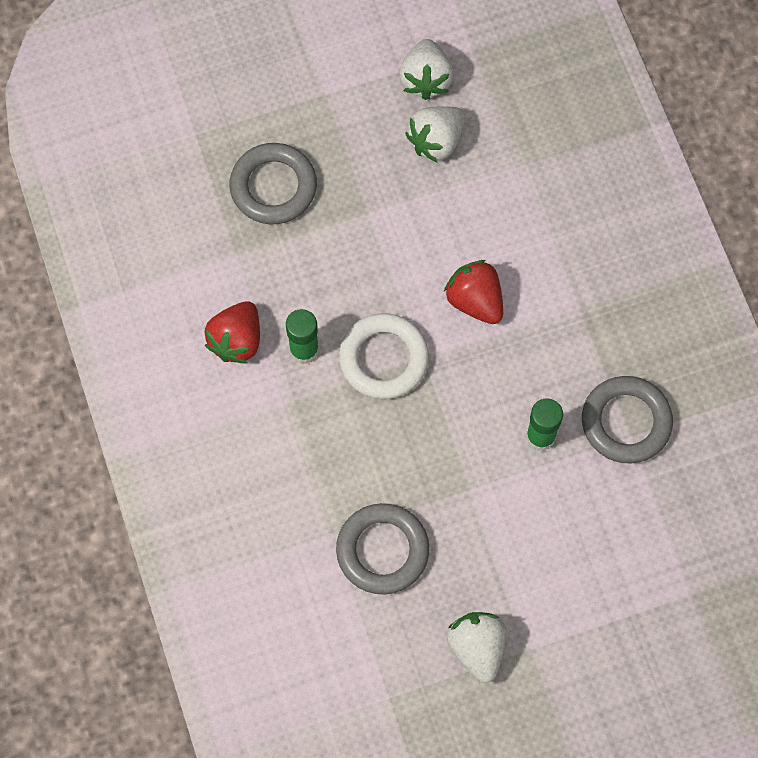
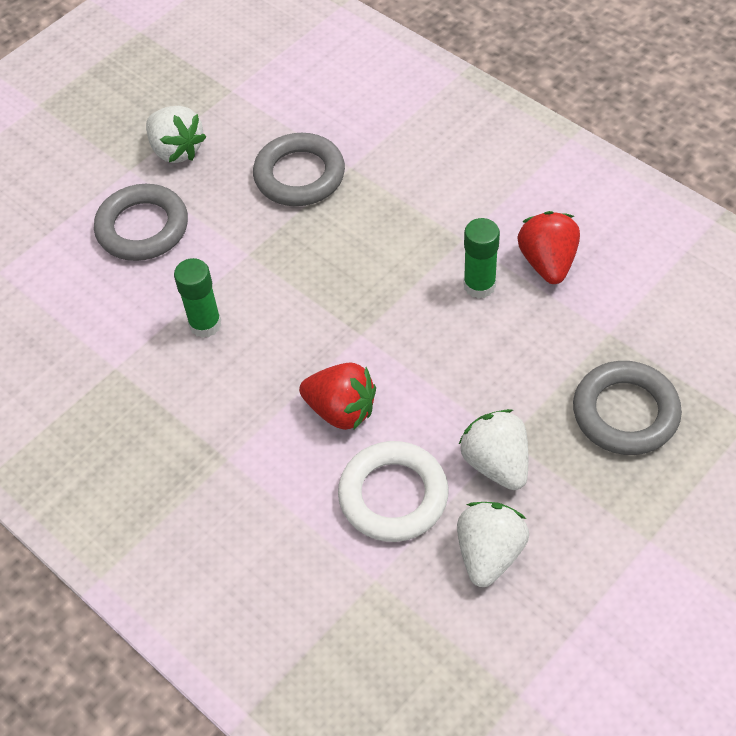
camera: 155 degrees right, 15 degrees down
(383, 359) = (398, 315): white ring -> white ring (393, 496)
(425, 79) = (550, 621): white strawberry -> white strawberry (496, 463)
(626, 422) = (125, 376): grey ring -> grey ring (142, 228)

